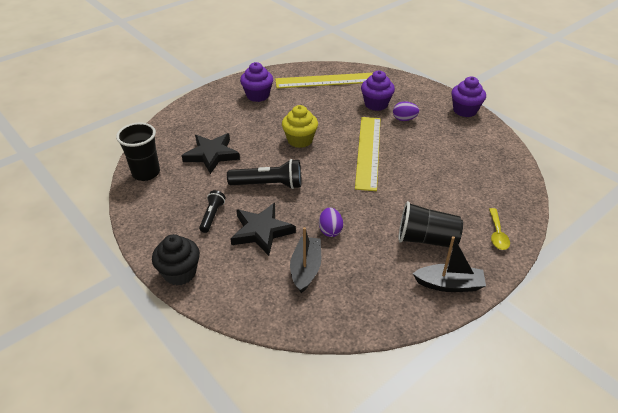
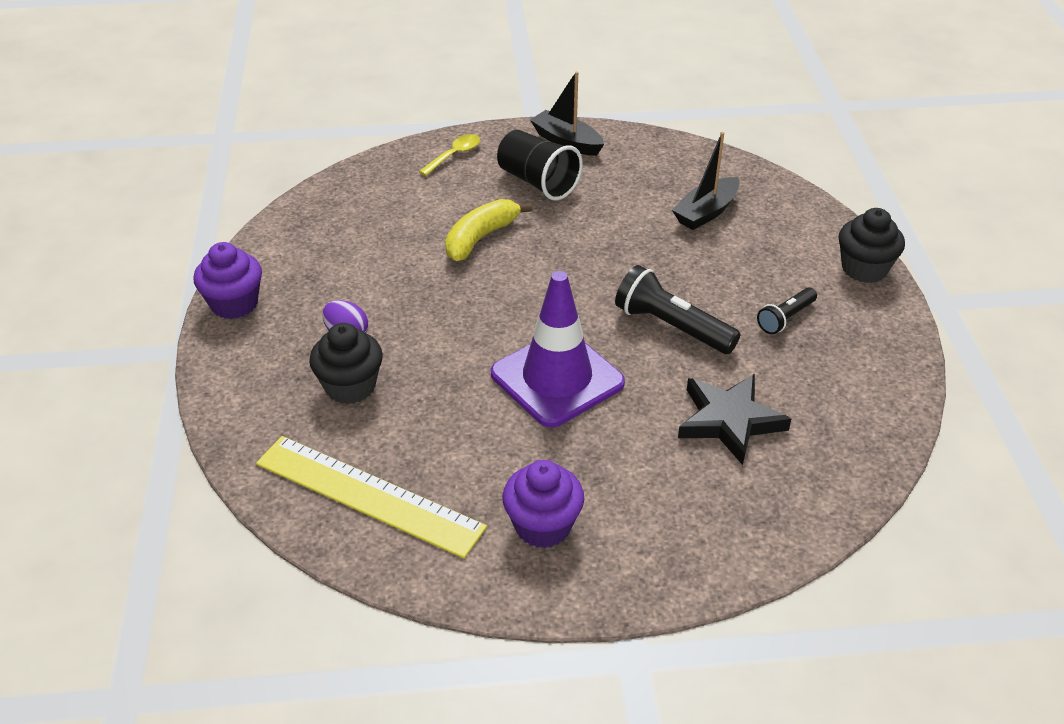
camera: 145 degrees left, 0 degrees up
(146, 173) = (863, 437): black cup -> none
(261, 231) = (729, 271): black star -> none
(300, 140) = (557, 378): yellow cupcake -> purple traffic cone
(330, 230) = (640, 236): purple egg -> none
(368, 151) = (473, 309): yellow ruler -> none
(376, 104) = (350, 386): purple cupcake -> black cupcake
(410, 187) = (481, 238): none -> yellow banana

